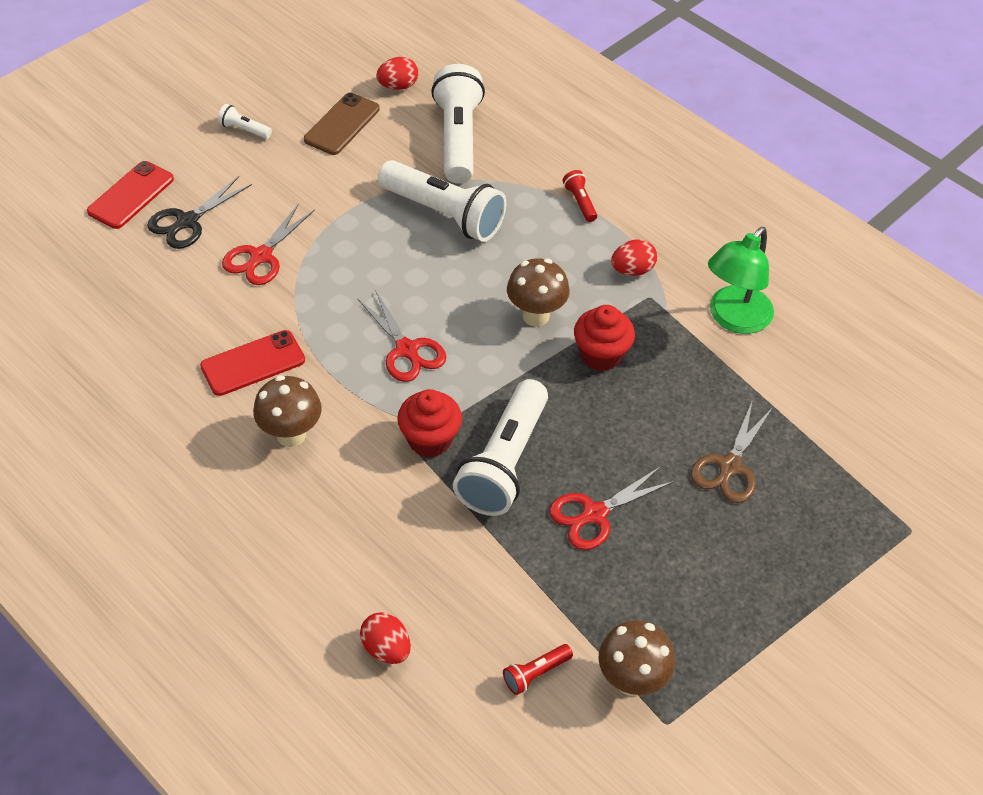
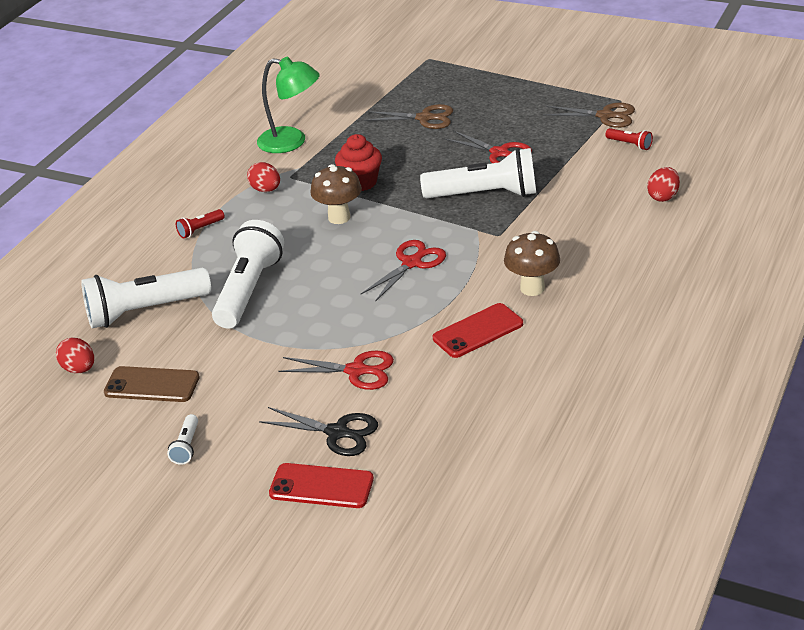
camera: 105 degrees left, 15 degrees down
(253, 363) = (478, 331): red phone -> red phone turned 75 degrees counterclockwise
(430, 440) = (489, 228): red cupcake -> none
(631, 680) = (605, 116): brown mushroom -> brown scissors

